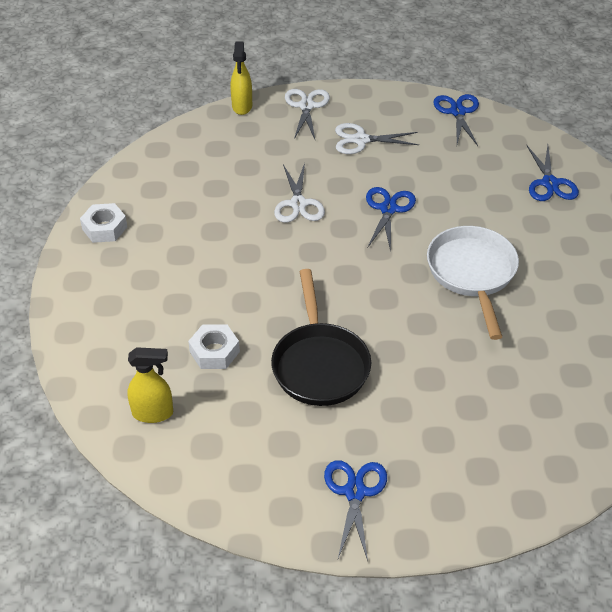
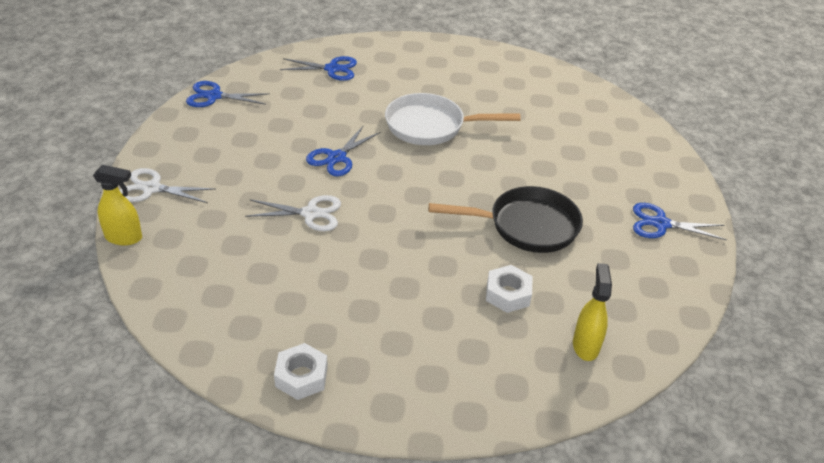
camera: 85 degrees left, 5 degrees down
(360, 140) = (227, 159): white scissors -> none
(388, 209) = (336, 157): blue scissors -> blue scissors turned 75 degrees counterclockwise

